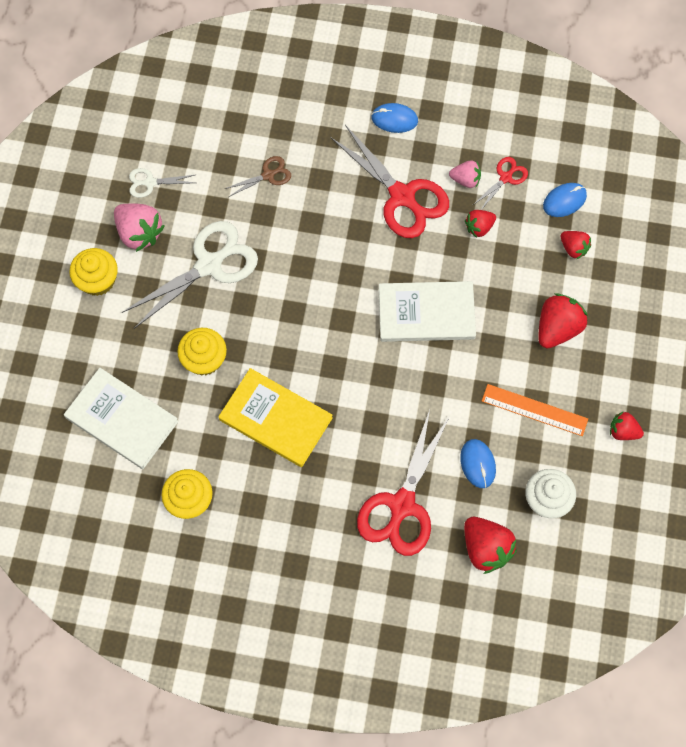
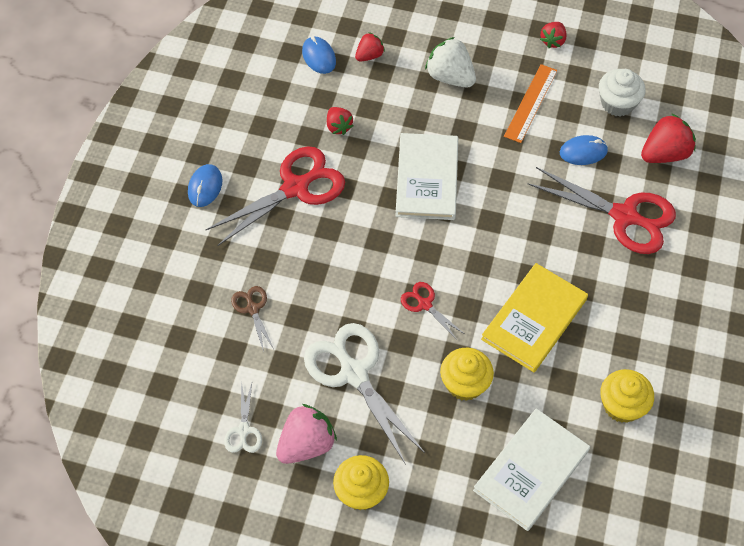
camera: 85 degrees left, 10 degrees down
(465, 180) = (284, 132): pink strawberry -> none
(505, 177) = (287, 100): red scissors -> red scissors (424, 304)
(557, 328) = (450, 77): red strawberry -> white strawberry

